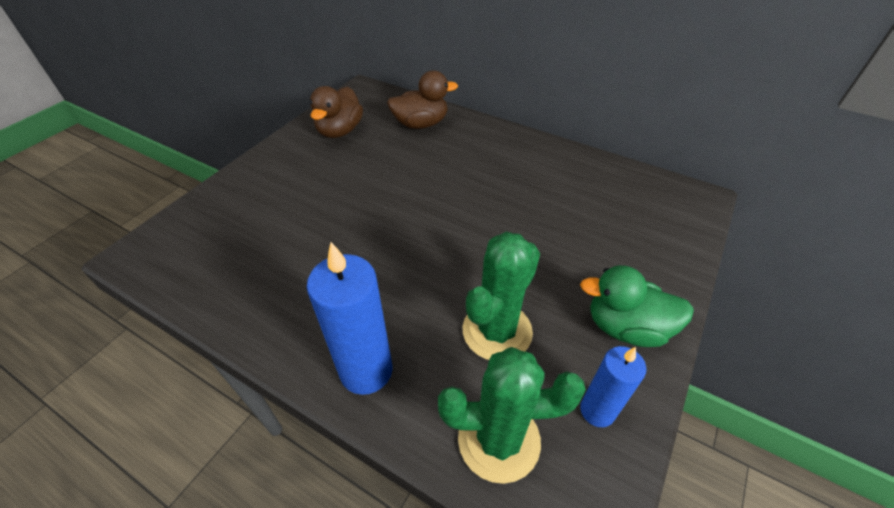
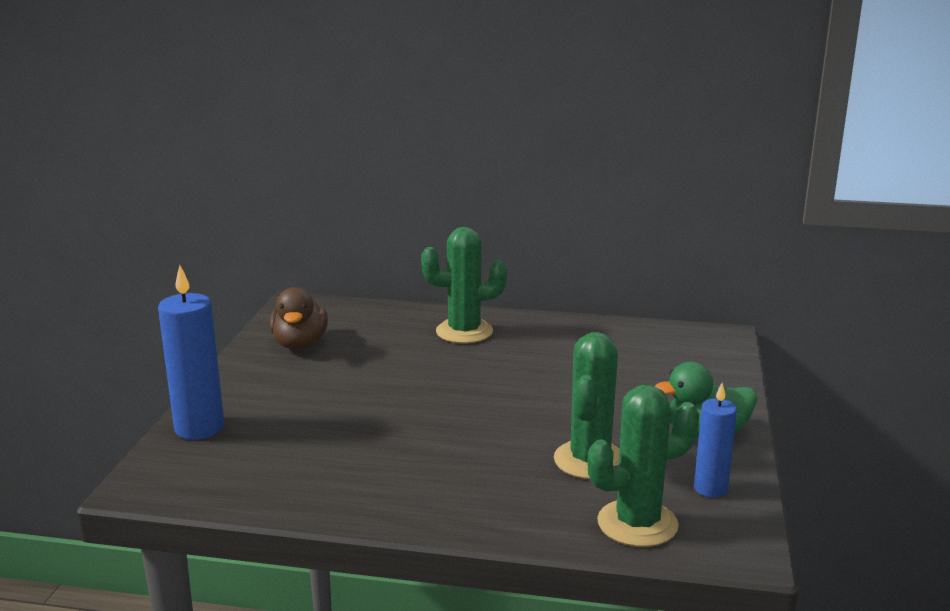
camera: 20 degrees left, 25 degrees down
(366, 371) = (482, 511): blue candle -> blue candle (199, 428)
(421, 124) = (394, 324): brown duck -> none
(470, 144) = (464, 332): none -> green cactus

